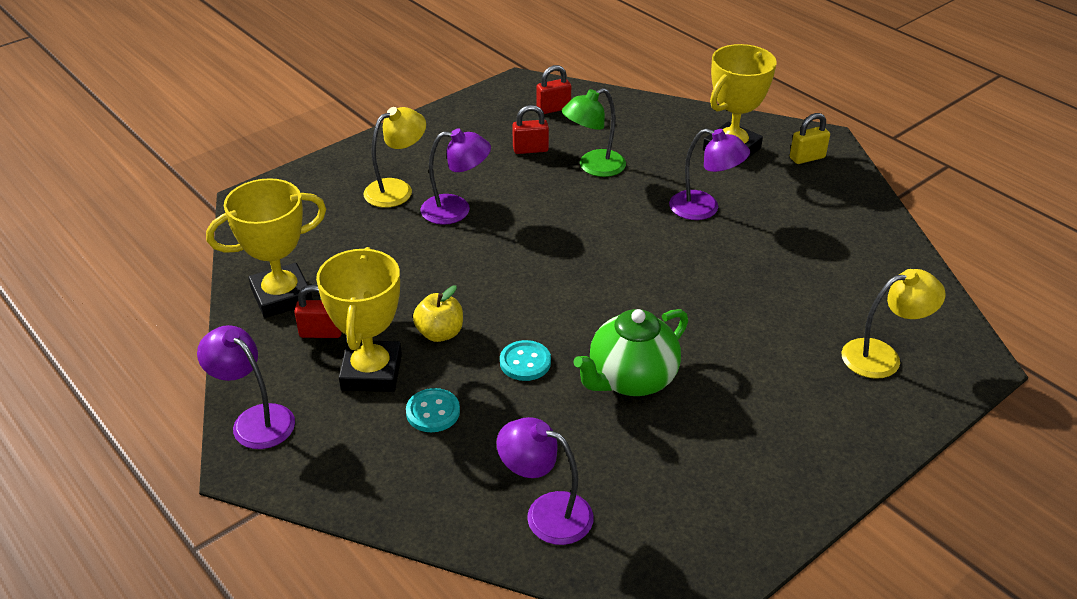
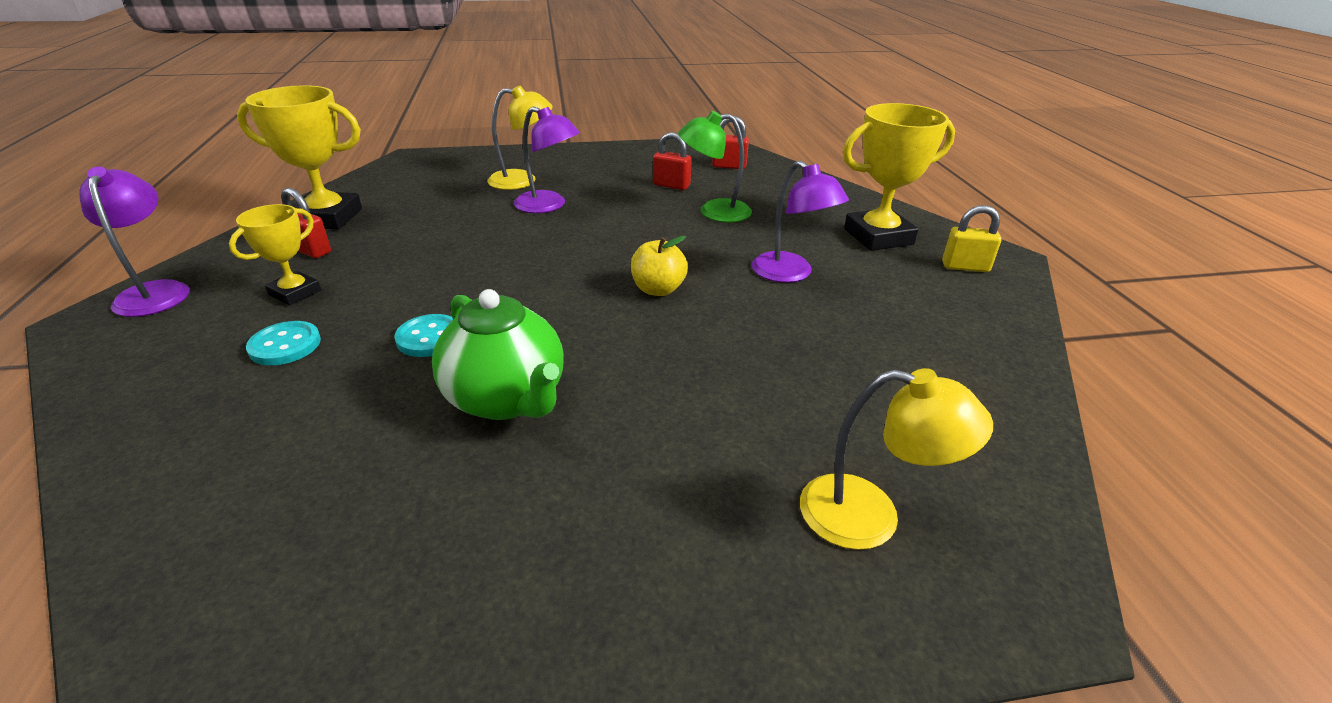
camera: 30 degrees right, 5 degrees down
(371, 372) = (295, 293): yellow trophy -> yellow trophy, size x0.59
(440, 333) = (396, 285): yellow apple -> yellow apple (658, 289)
(546, 513) = (214, 501): purple lamp -> none
(631, 379) = (507, 399): green teapot -> green teapot turned 120 degrees counterclockwise

